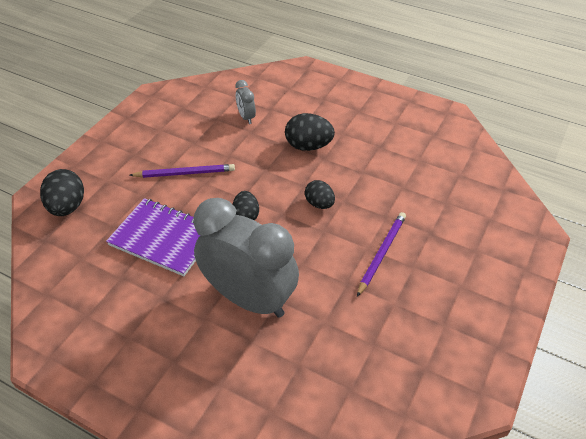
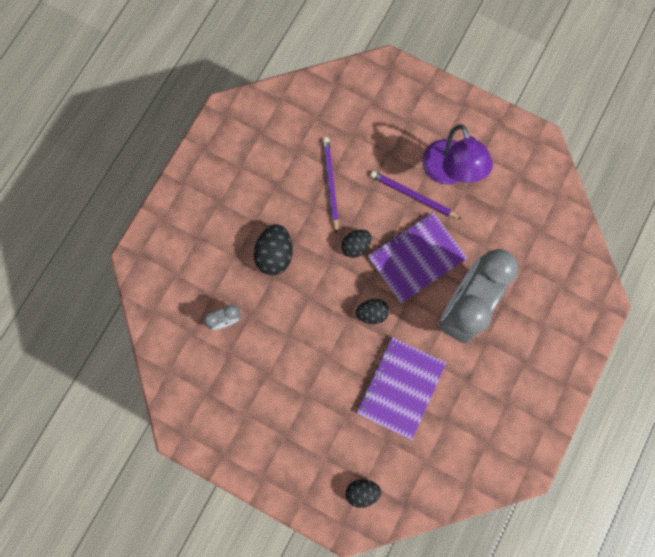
camera: 90 degrees left, 30 degrees up
(67, 207) = (362, 491): black egg -> black egg, size x0.65
(185, 173) = (314, 378): purple pencil -> purple pencil (330, 184)
(307, 254) = (416, 258): none -> purple notebook
(417, 289) = (449, 172): none -> purple lamp

